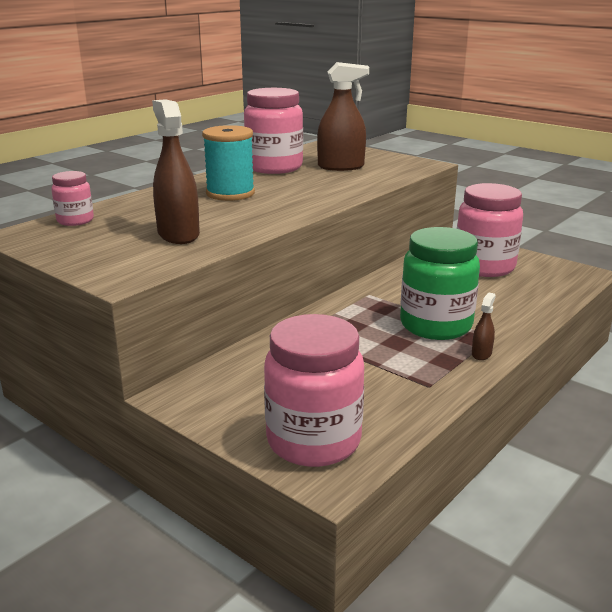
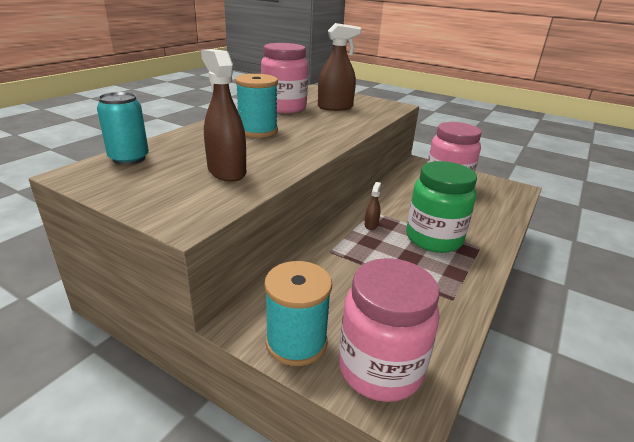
camera: 10 degrees left, 5 degrees up
(75, 221) = (129, 158): pink jar -> turquoise can
(229, 414) = (296, 342): none -> turquoise spool
(481, 354) = (479, 264): brown spray bottle -> brown spray bottle (371, 225)

